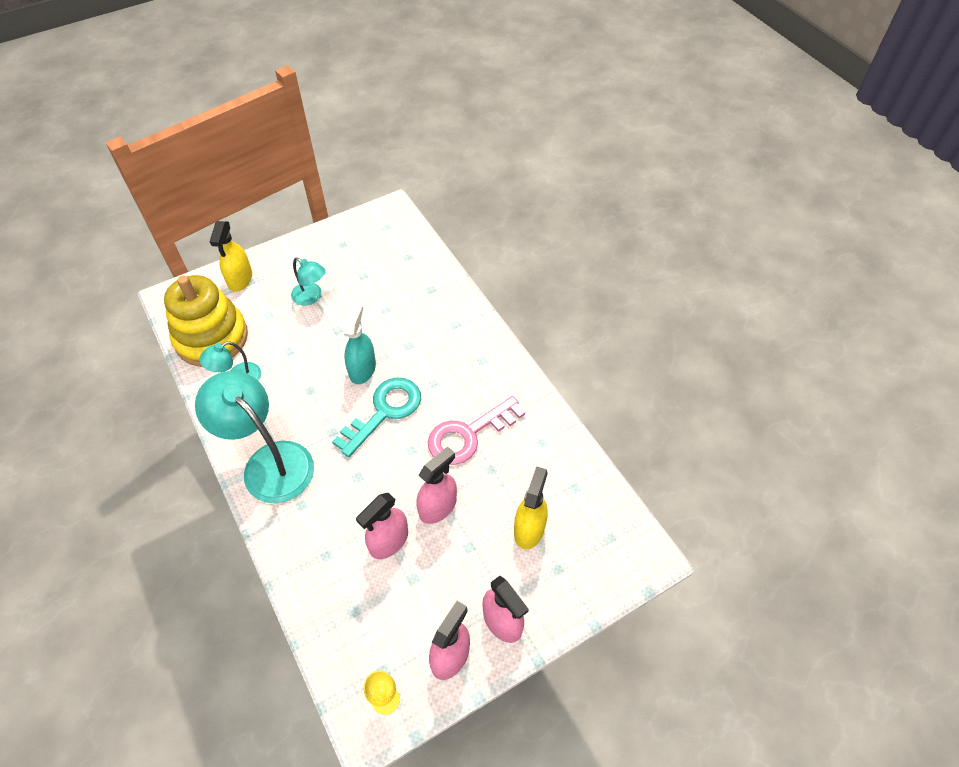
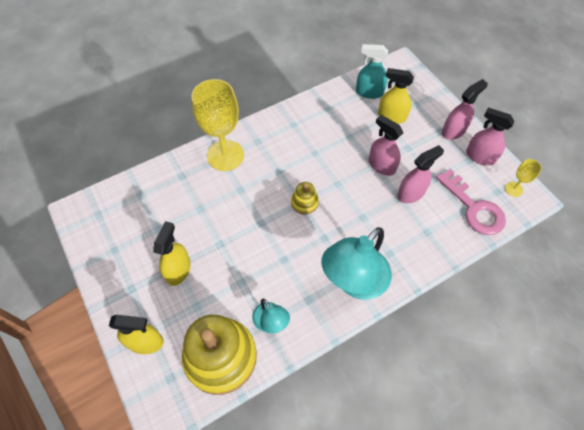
camera: 90 degrees left, 5 degrees up
(311, 297) = (178, 270): turquoise lamp -> yellow spray bottle
(362, 369) = (263, 221): turquoise spray bottle -> turquoise spray bottle (369, 92)
(384, 412) = (304, 202): turquoise key -> yellow stacking toy
(389, 541) = (411, 193): pink spray bottle -> pink spray bottle turned 75 degrees counterclockwise
(459, 328) = (225, 155): none -> yellow goblet
(469, 434) = (323, 148): pink key -> pink key (473, 207)

